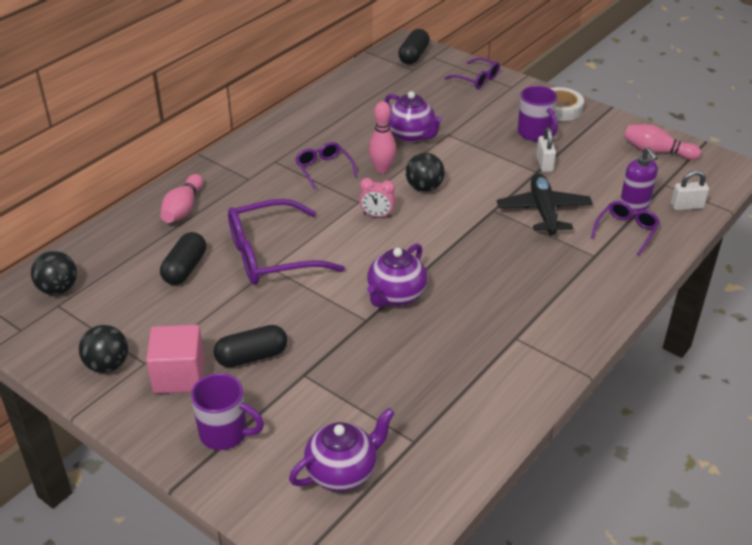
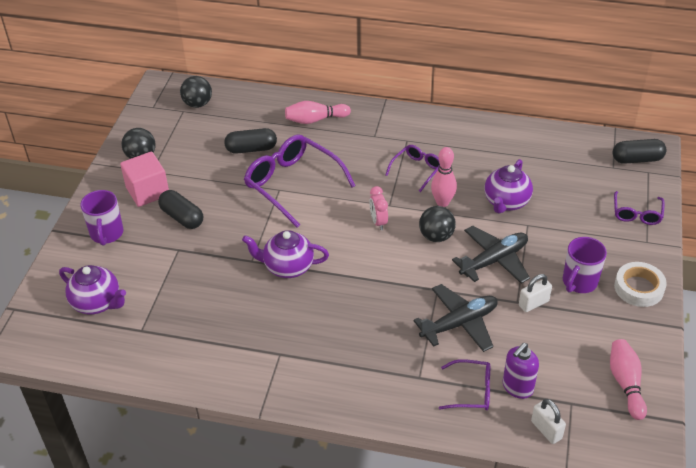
camera: 65 degrees right, 5 degrees up
(479, 166) = (494, 260): none -> black plane

